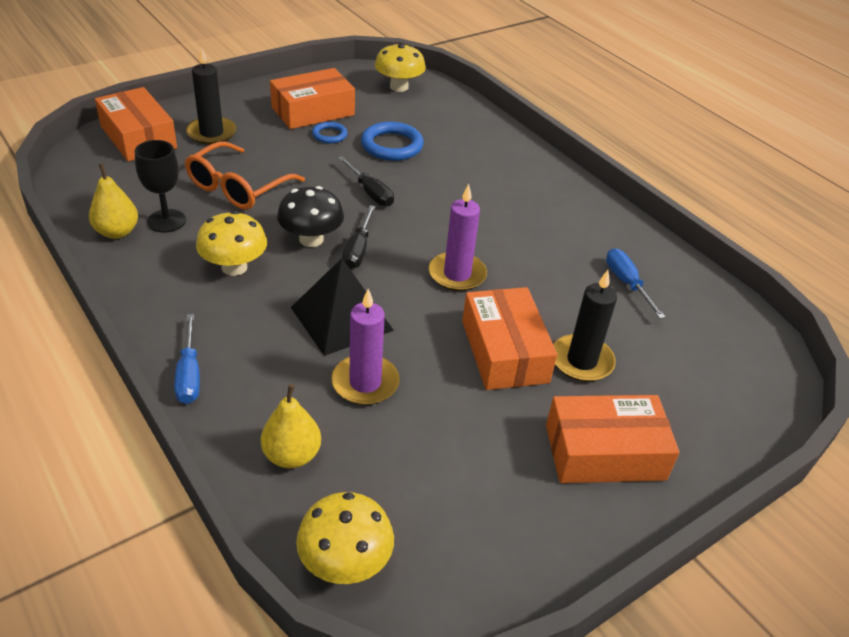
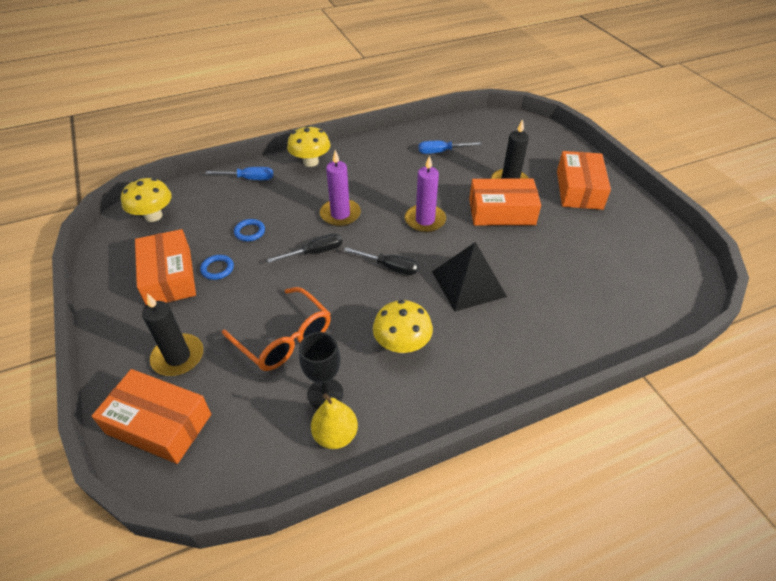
camera: 75 degrees left, 5 degrees up
(138, 137) = (159, 424): orange box -> orange box turned 45 degrees clockwise
(189, 374) = (528, 375): blue screwdriver -> blue screwdriver (249, 179)
(292, 455) = (599, 319): yellow pear -> none
(311, 239) = (372, 293): black mushroom -> none
(345, 562) = (674, 301): yellow mushroom -> yellow mushroom (310, 162)
(365, 383) = (532, 278): purple candle -> purple candle (340, 214)
(392, 145) = (250, 232): blue ring -> blue ring, size x0.57

